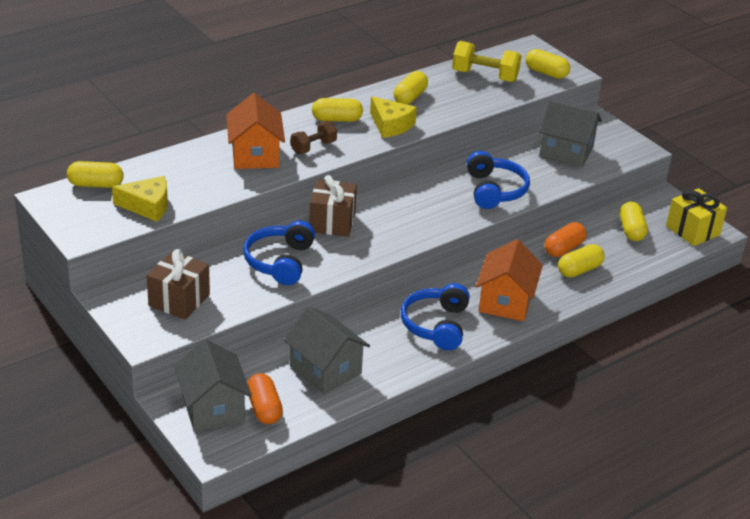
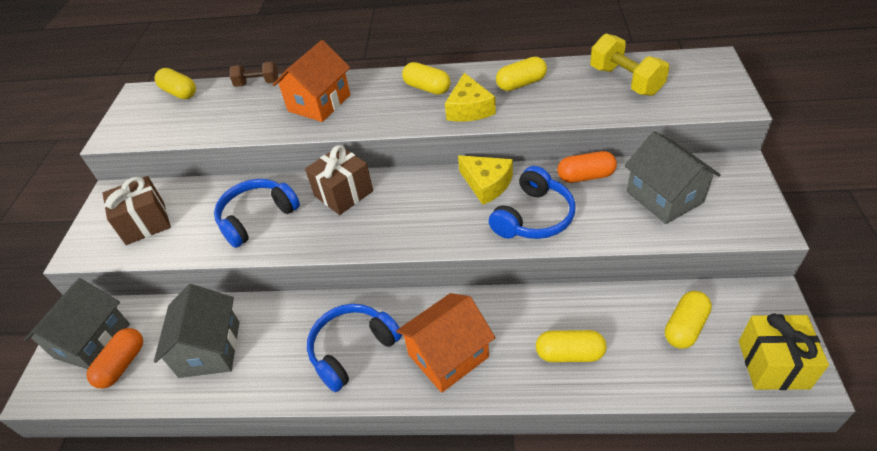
camera: 45 degrees right, 10 degrees up
(147, 206) = (186, 125): yellow cheese -> yellow cheese (487, 184)
(313, 147) = (374, 110): brown dumbbell -> brown dumbbell (257, 83)
(546, 73) = (703, 95): yellow capsule -> none
(564, 249) = (577, 316): orange capsule -> orange capsule (585, 176)

